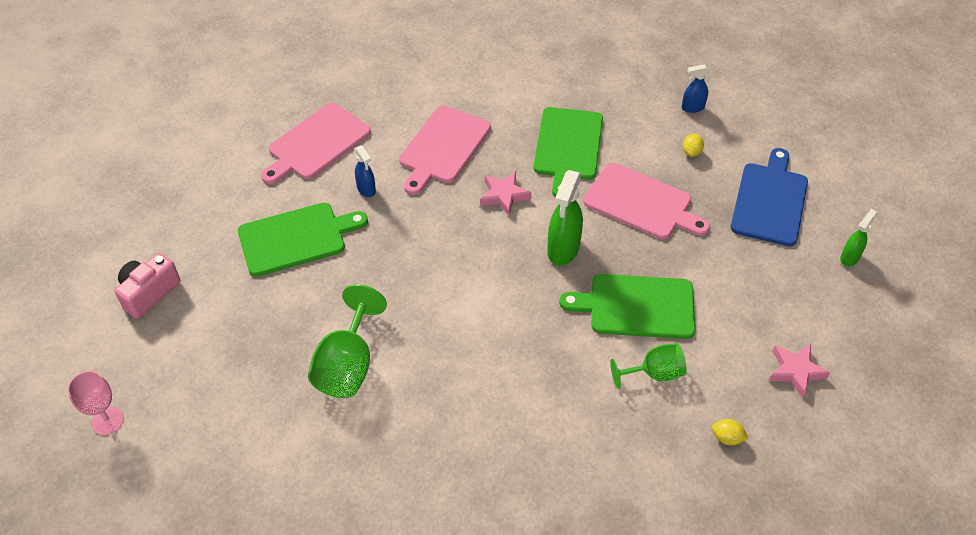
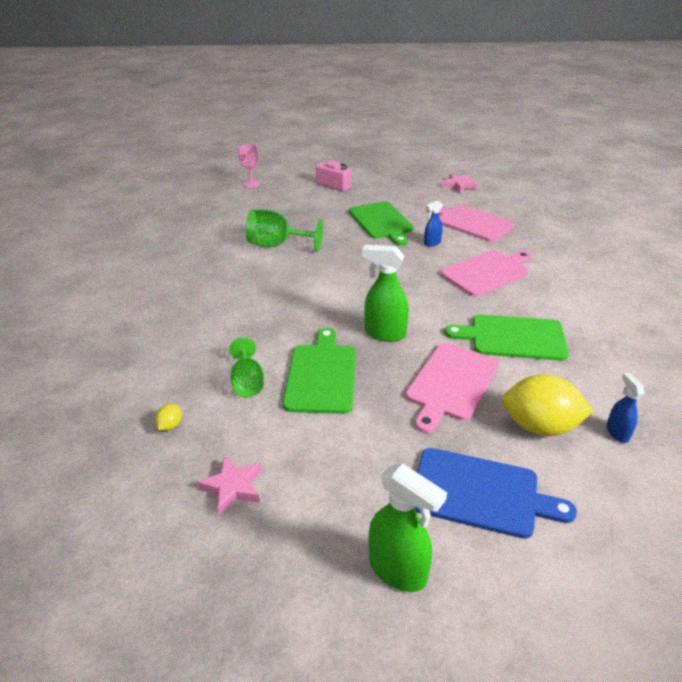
camera: 90 degrees right, 15 degrees down
(443, 147) = (487, 272): pink cutting board -> pink cutting board turned 120 degrees clockwise
(504, 195) = (441, 302): pink star -> pink star (459, 185)
(691, 152) = (539, 426): yellow lemon -> yellow lemon, size x2.44
(849, 257) = (398, 570): green spray bottle -> green spray bottle, size x1.76

